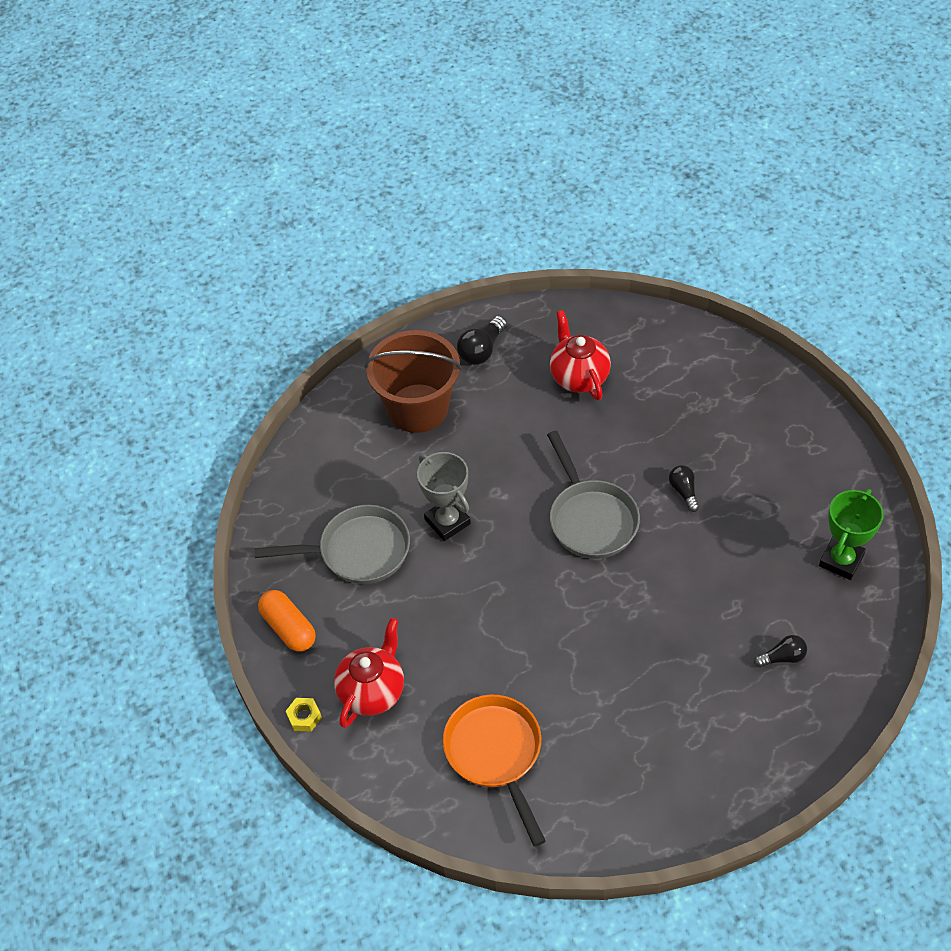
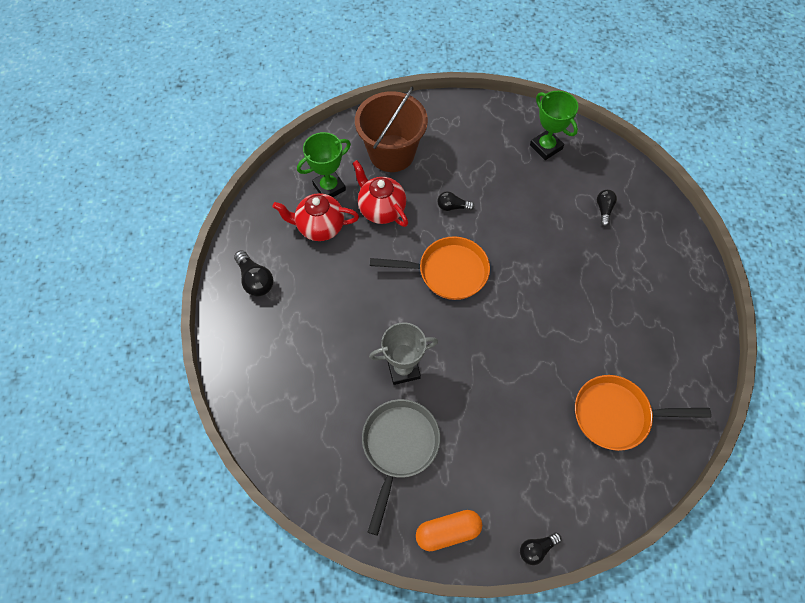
camera: 70 degrees left, 10 degrees up
(304, 717) = (536, 549): yellow nut -> black light bulb
(372, 691) = (532, 484): red teapot -> red teapot (381, 209)
(418, 408) = (284, 348): brown bucket -> brown bucket (392, 153)
(590, 518) = (447, 272): grey pan -> orange pan
(636, 363) = (329, 187): none -> green trophy

